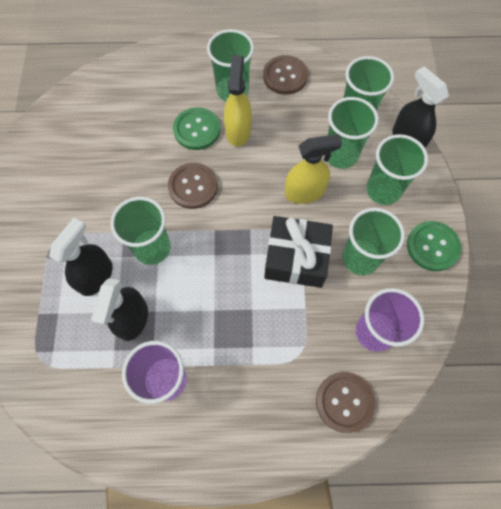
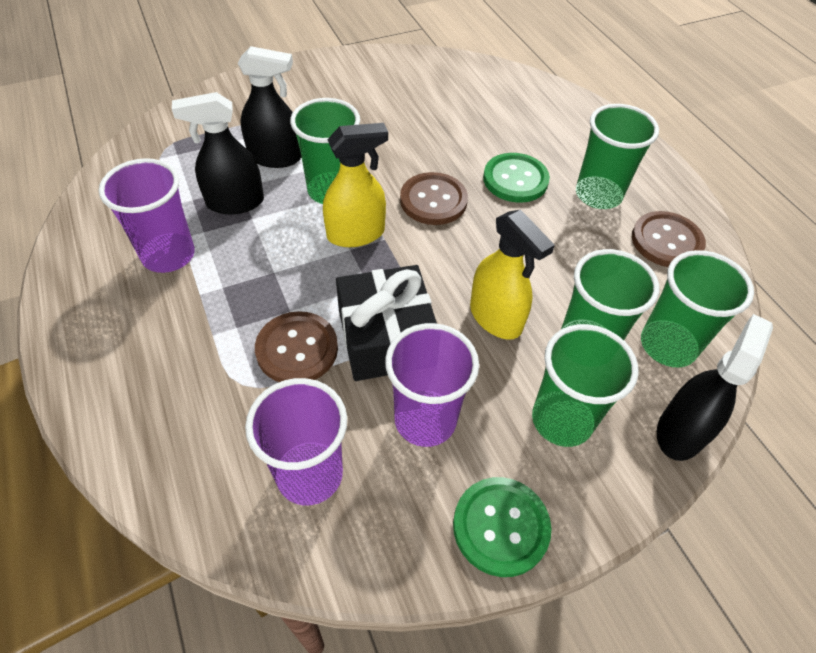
camera: 65 degrees right, 15 degrees down
(238, 131) = (542, 218): yellow spray bottle -> yellow spray bottle (356, 234)
(344, 402) = (185, 463): brown button -> brown button (297, 349)
(360, 258) = (425, 420): green cup -> purple cup

